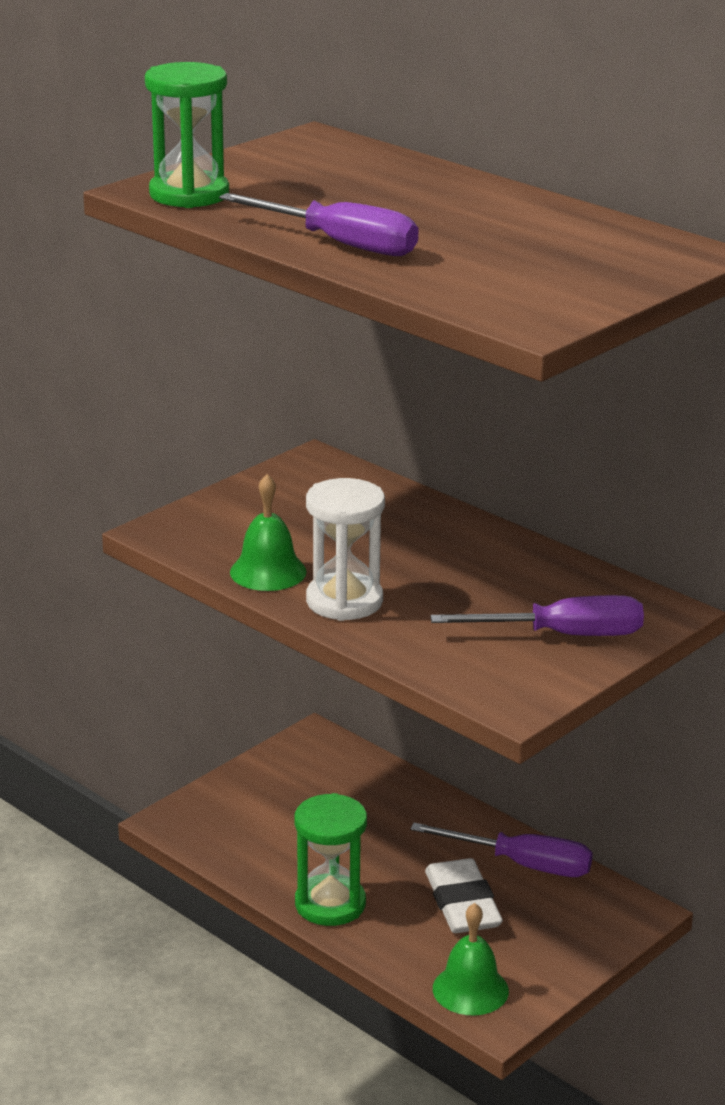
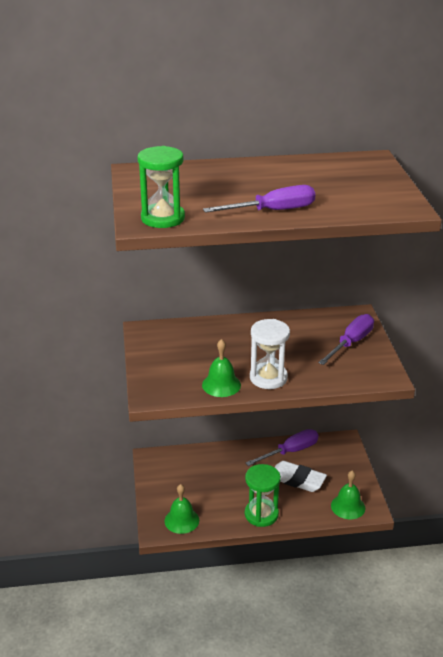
camera: 50 degrees left, 5 degrees up
(218, 833) = (181, 520): none -> green bell

